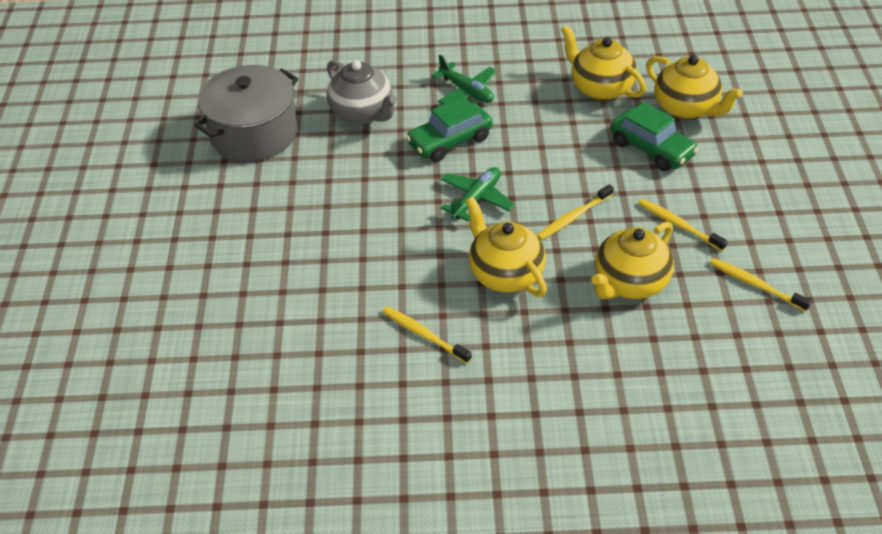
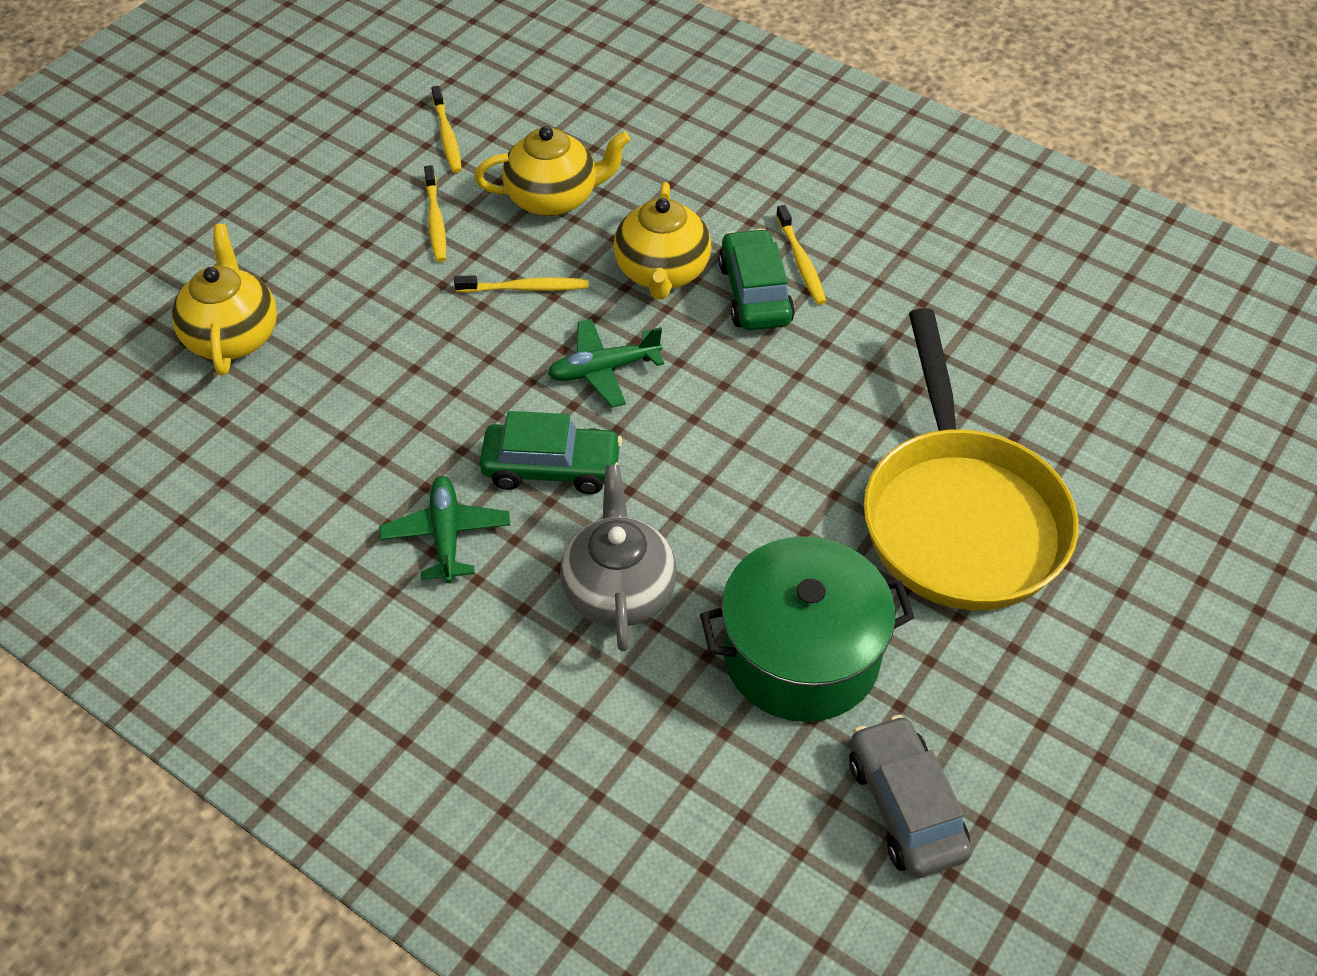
camera: 145 degrees left, 5 degrees up
(168, 107) = (905, 806): none -> grey car
(211, 233) = (960, 516): none -> yellow pan
(254, 133) = (801, 654): grey pot -> green pot
(600, 88) = (283, 427): yellow teapot -> none
(651, 149) = (343, 312): green car -> green car (755, 293)

